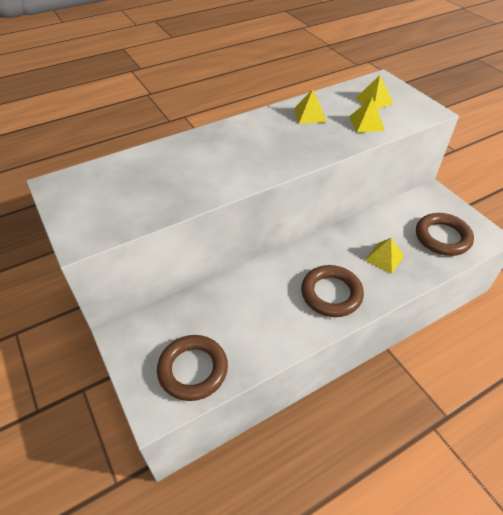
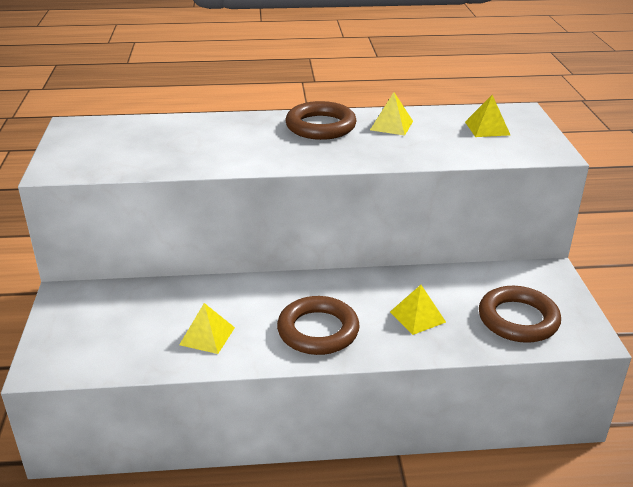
camera: 25 degrees right, 15 degrees down
(193, 370) = (106, 347): brown ring -> brown ring (320, 126)
(366, 123) = (452, 146): yellow pyramid -> yellow pyramid (207, 336)

